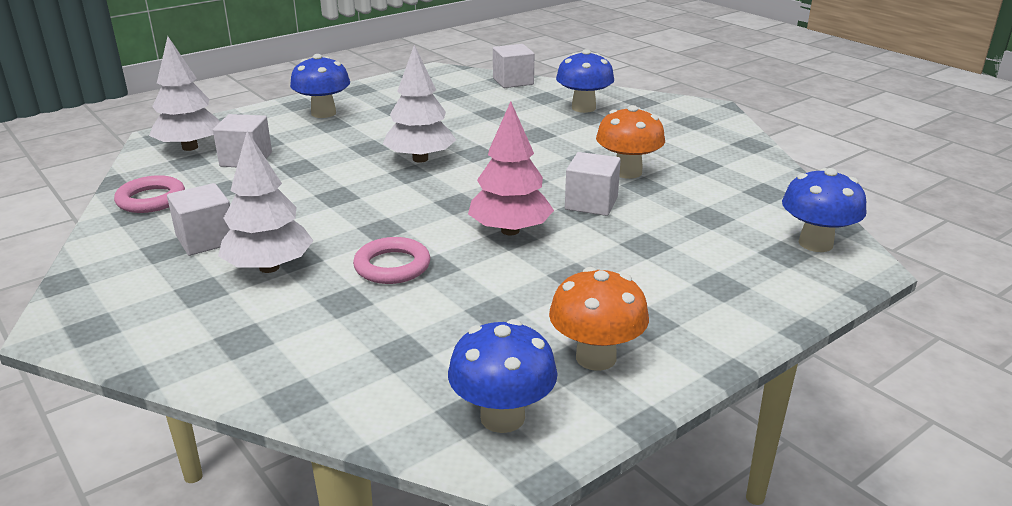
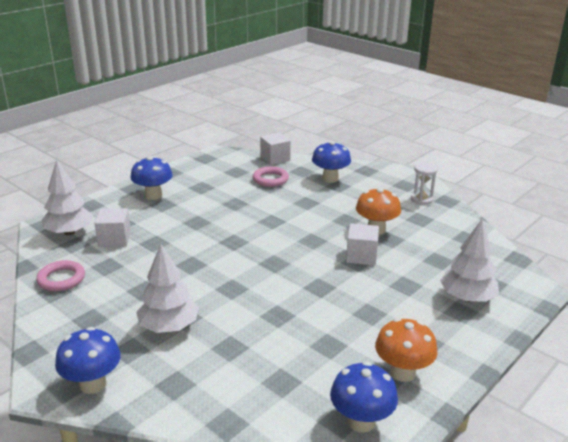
camera: 10 degrees left, 0 degrees up
(206, 240) = (115, 309): white cube -> none
(392, 266) = (250, 317): pink ring -> pink ring (270, 179)
(420, 159) = (236, 229): white tree -> white tree (467, 298)
(510, 231) = (317, 282): pink tree -> none
(712, 140) = (421, 199): none -> white hourglass
(815, 243) = (507, 275): blue mushroom -> blue mushroom (92, 384)

